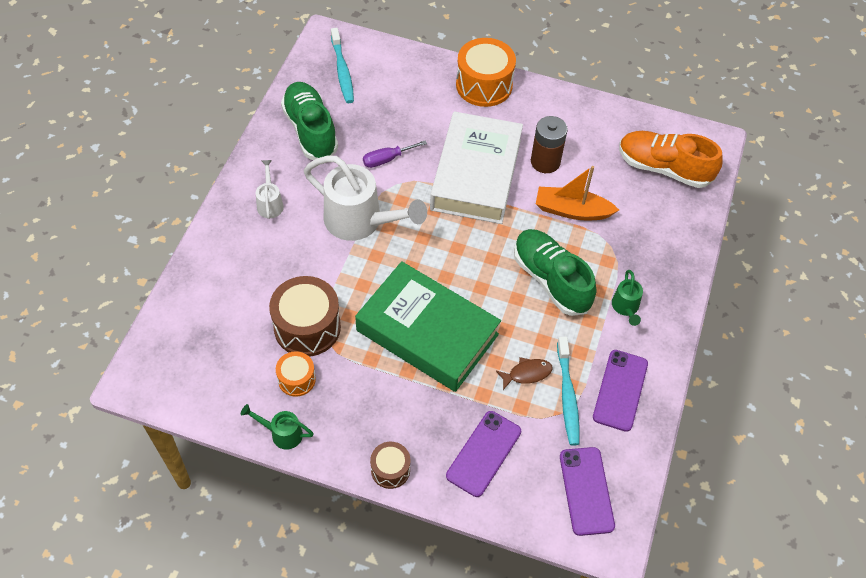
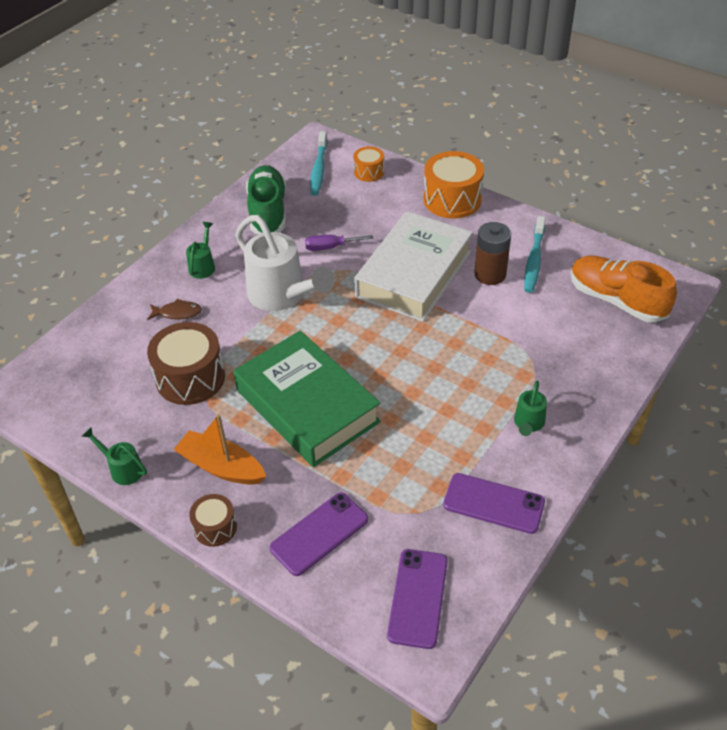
camera: 20 degrees right, 10 degrees down
(270, 203) = (203, 266): white watering can -> green watering can
(296, 379) = (159, 422): orange drum -> orange drum (369, 172)
(527, 373) = (396, 465): brown fish -> brown fish (178, 313)
(551, 280) = (456, 382): green shoe -> none
(567, 395) = (432, 496): turquoise toothbrush -> turquoise toothbrush (534, 260)
(572, 210) = (502, 322): orange boat -> orange boat (221, 467)
(620, 390) = (493, 503): purple phone -> purple phone turned 75 degrees clockwise

